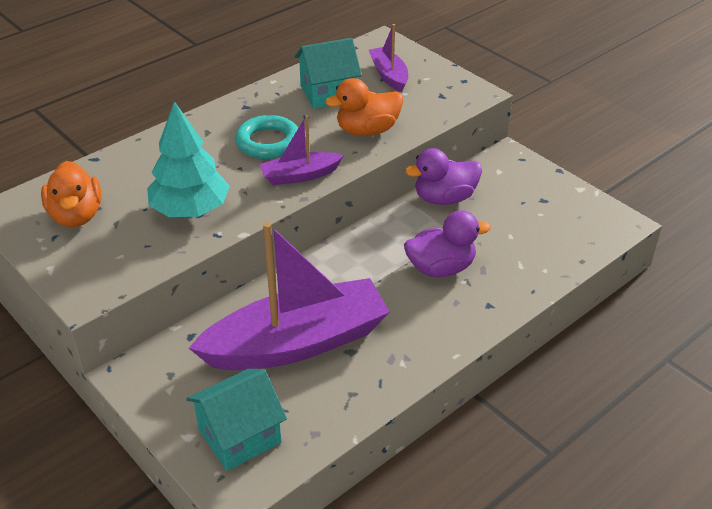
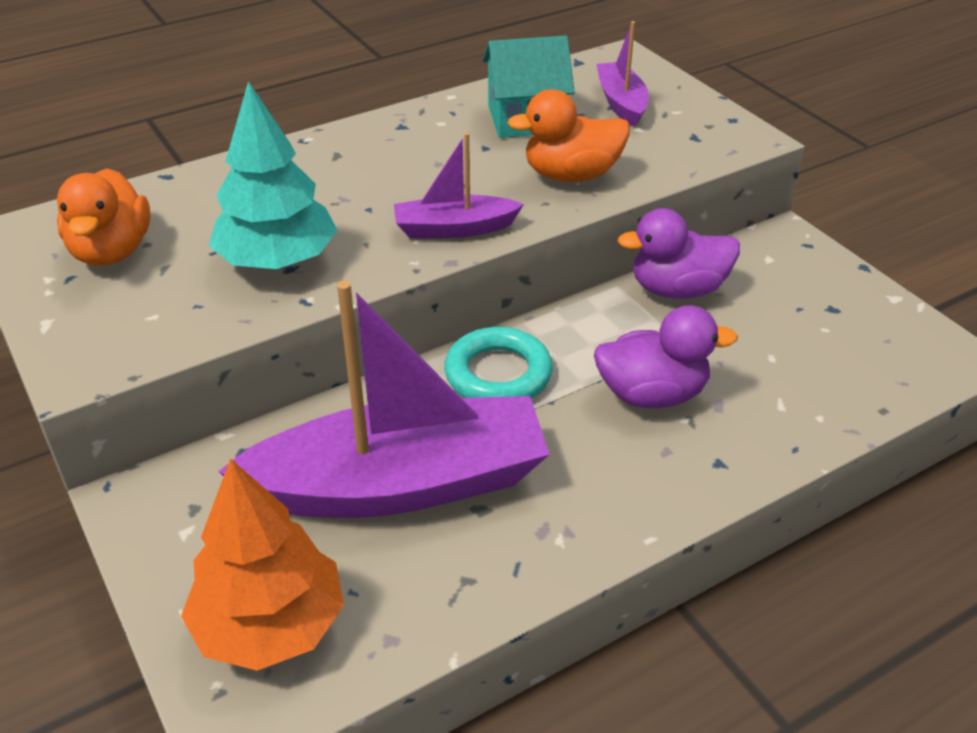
camera: 10 degrees right, 0 degrees up
(239, 436) = (270, 625): turquoise house -> orange tree
(268, 142) = (420, 177): turquoise ring -> turquoise ring (498, 374)

